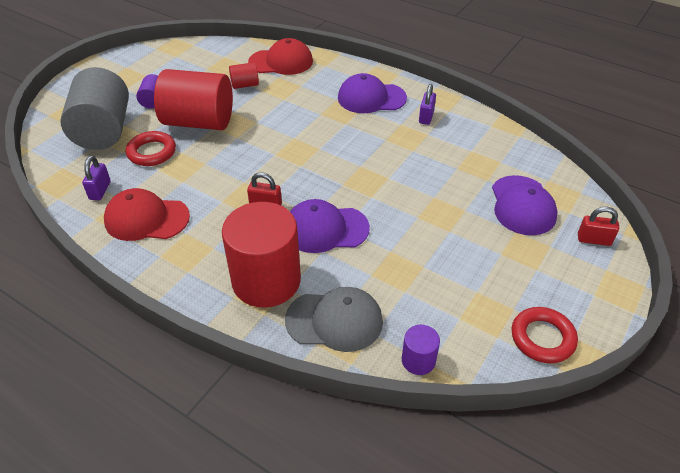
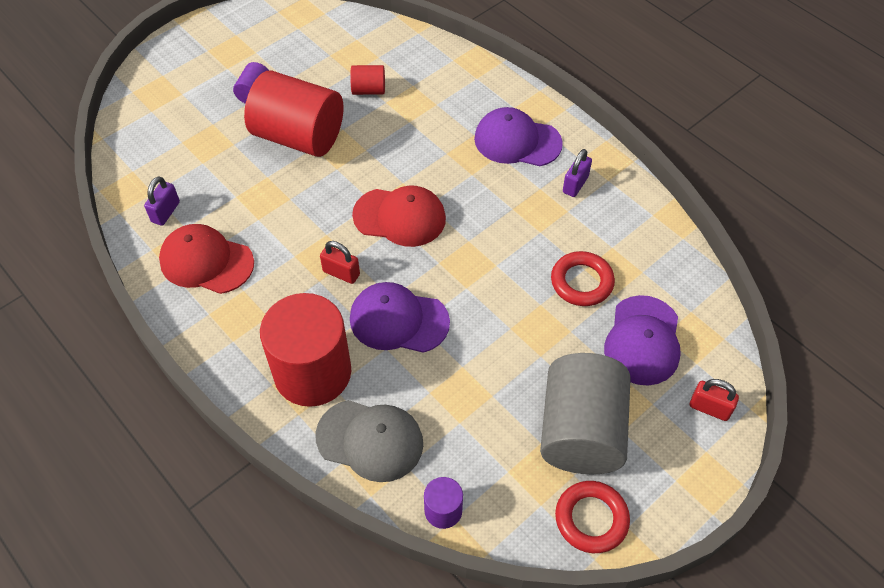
camera: 15 degrees right, 10 degrees up
(103, 130) = (188, 127): grey cylinder -> grey cylinder (580, 431)
(152, 152) = (234, 170): red ring -> red ring (581, 282)
(281, 62) = (424, 61): red cap -> red cap (400, 217)

